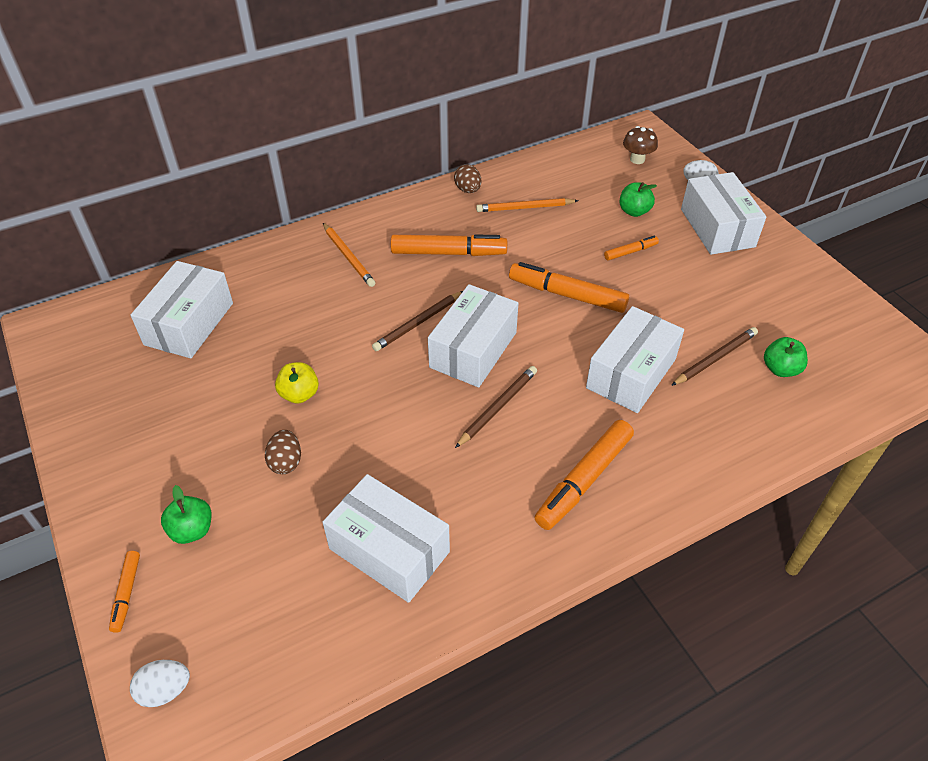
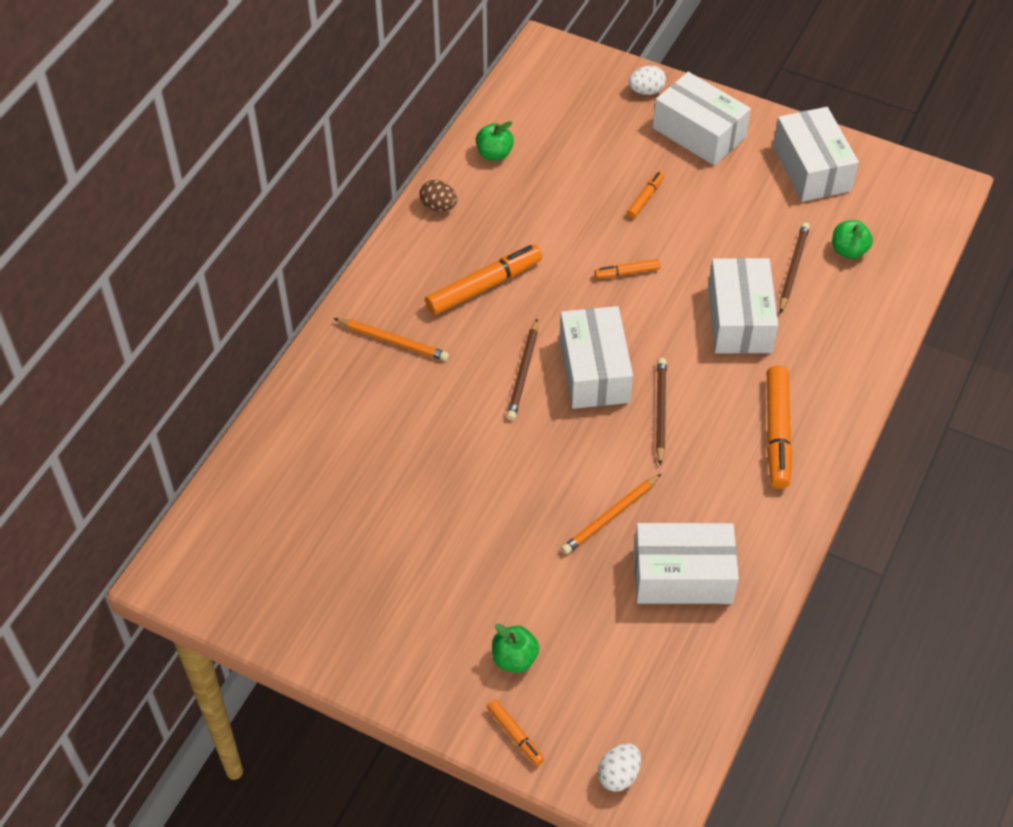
camera: 35 degrees left, 5 degrees up
(189, 324) = (311, 492): white box -> white box (811, 168)
(286, 462) = (533, 560): brown egg -> none
(299, 394) = (485, 497): yellow apple -> none
(525, 207) = (511, 199): orange pencil -> orange pencil (610, 516)
(567, 294) = (627, 272): orange marker -> orange marker, size x0.51
(634, 211) = (613, 152): green apple -> green apple (494, 154)
(637, 159) = (569, 89): brown mushroom -> none

